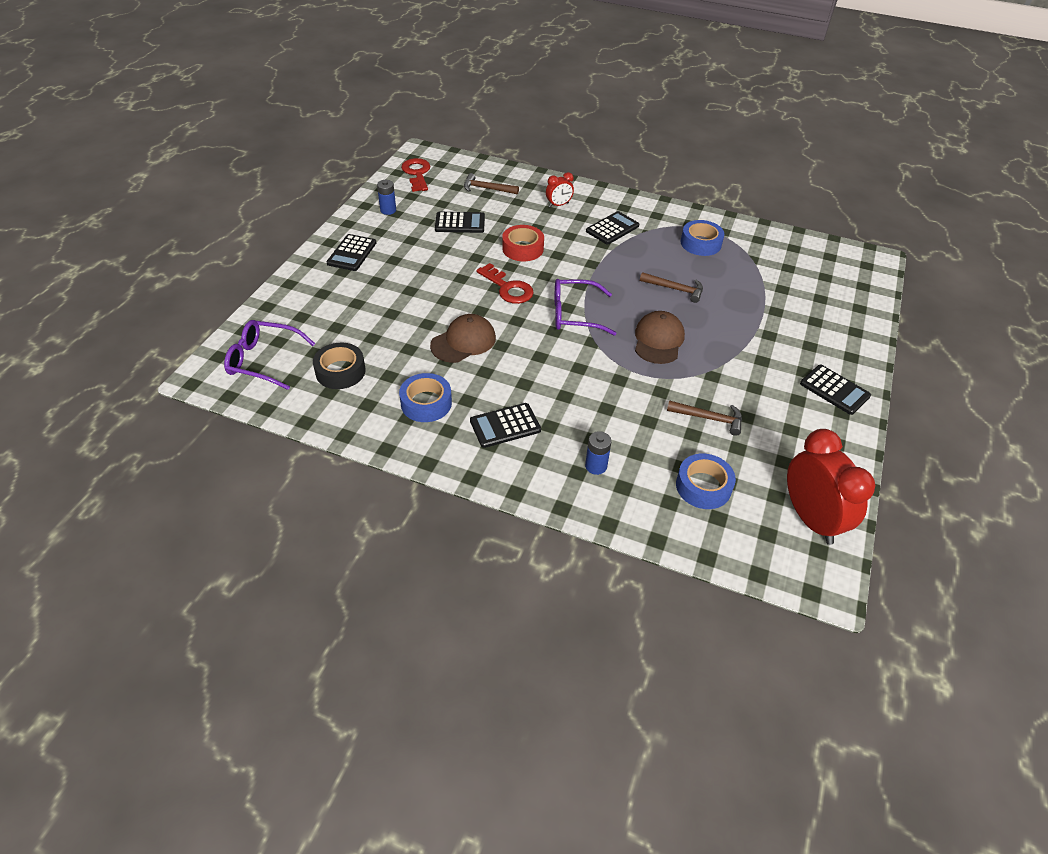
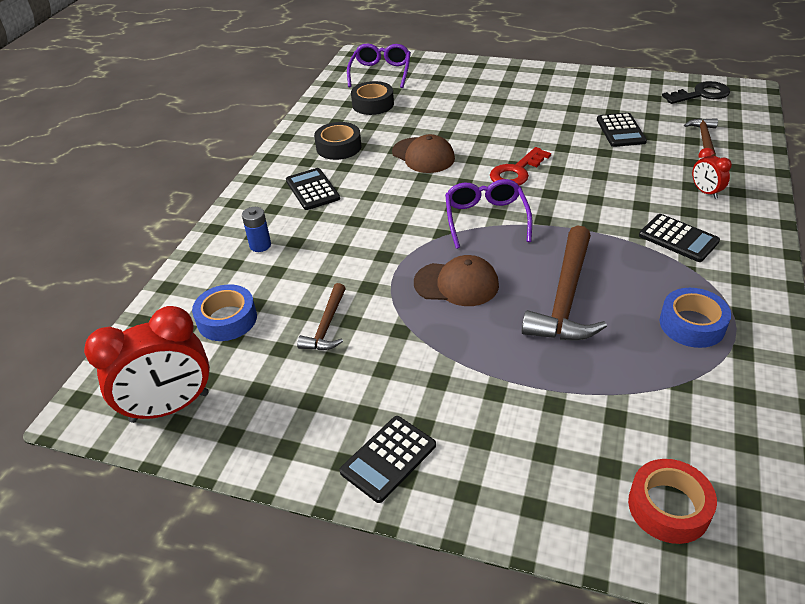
camera: 90 degrees right, 5 degrees down
(352, 253) = (536, 83): black calculator -> none
(388, 210) = (618, 89): blue battery -> none
(417, 173) = (701, 94): red key -> black key
(426, 403) = (338, 147): blue tape -> black tape
(522, 248) = (594, 174): red tape -> red tape (668, 507)
(675, 289) = (566, 298): brown hammer -> brown hammer, size x1.82

